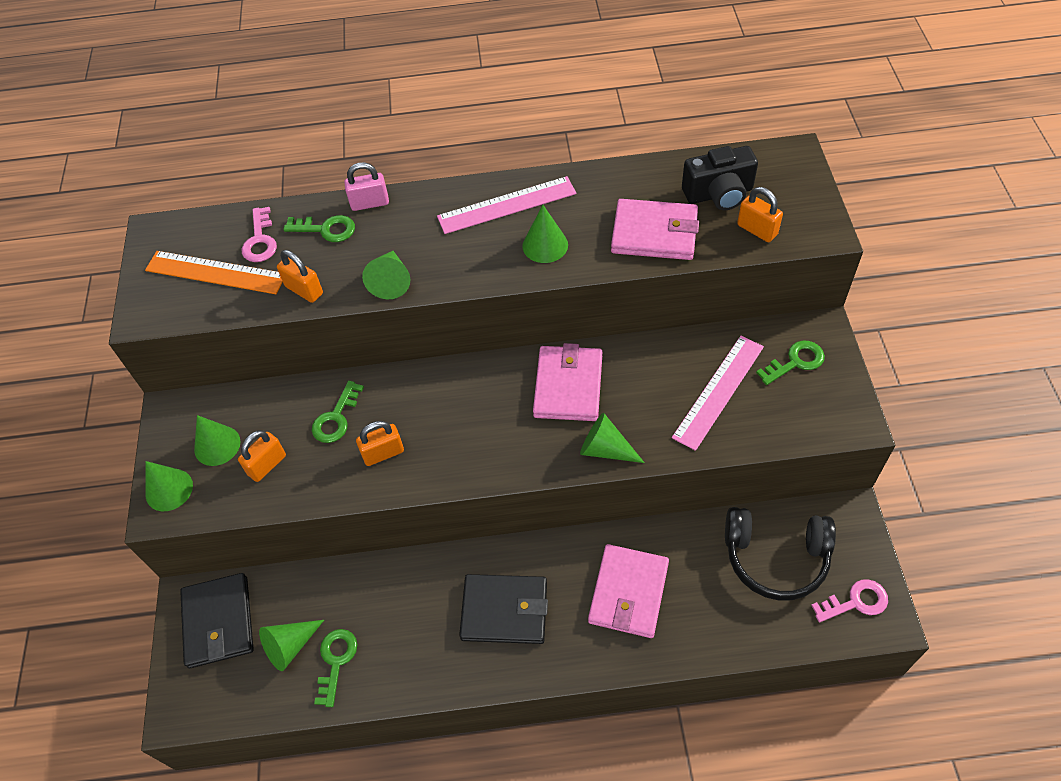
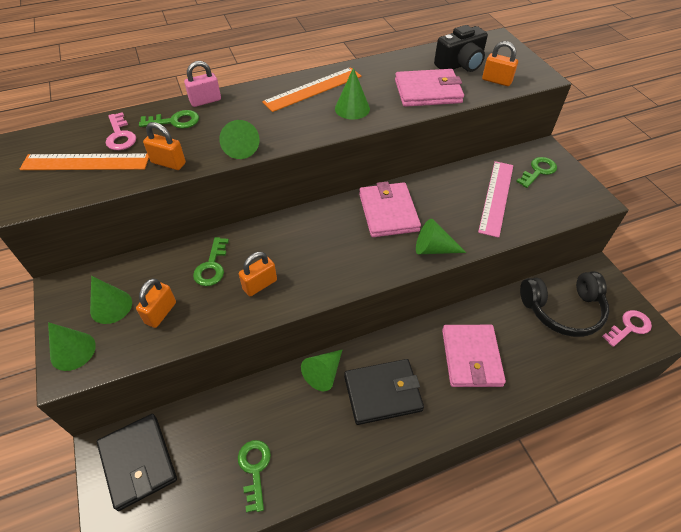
camera: 20 degrees left, 5 degrees down
(290, 646) = (210, 466): green cone -> green cone (324, 373)
(507, 205) = (313, 89): pink ruler -> orange ruler

